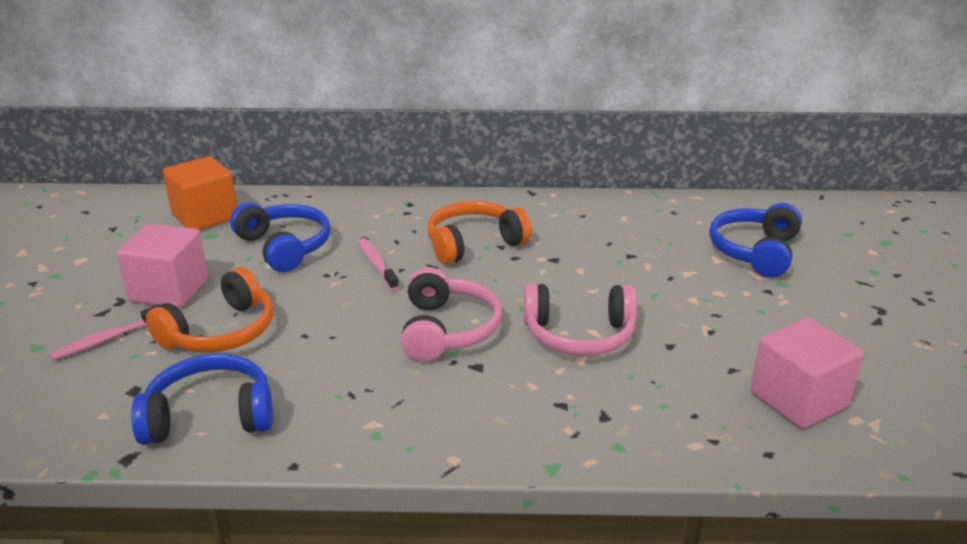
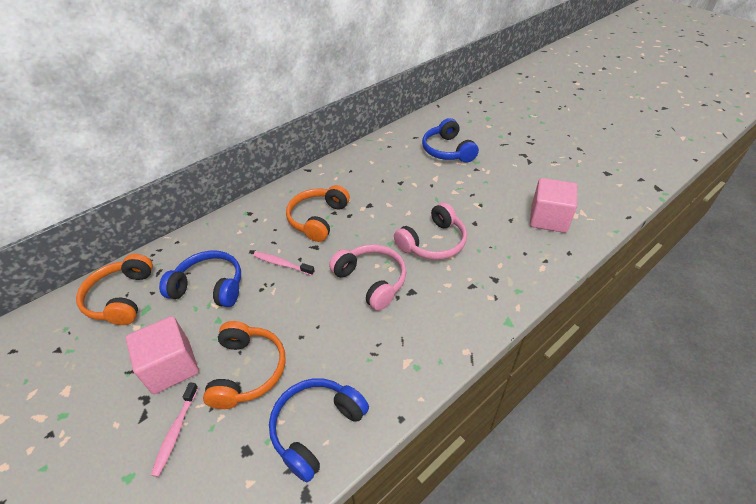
camera: 40 degrees left, 15 degrees up
(205, 216) = (121, 298): orange cube -> orange headphones

